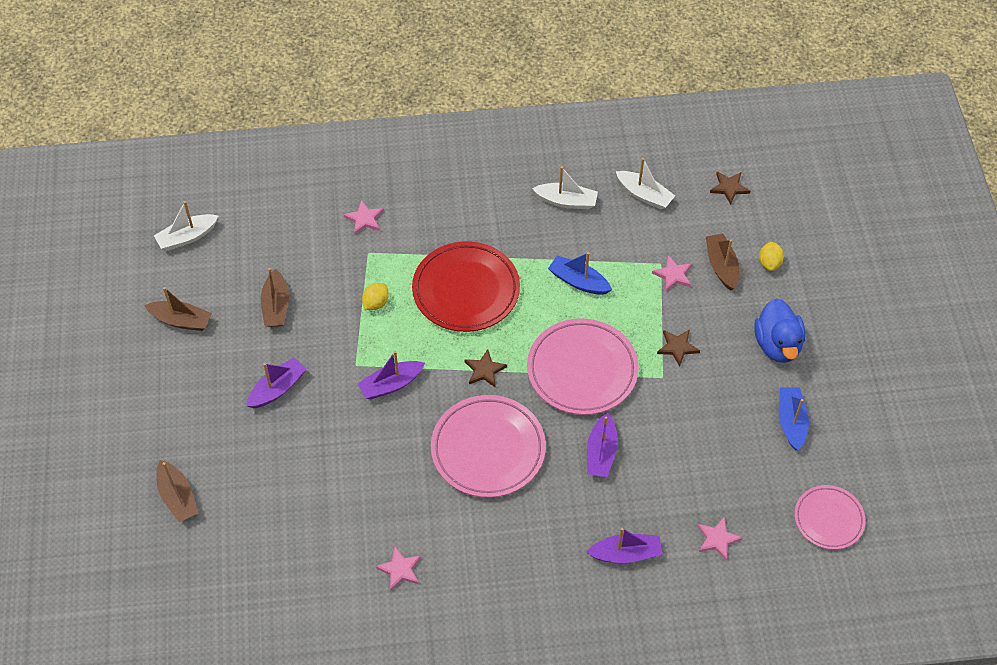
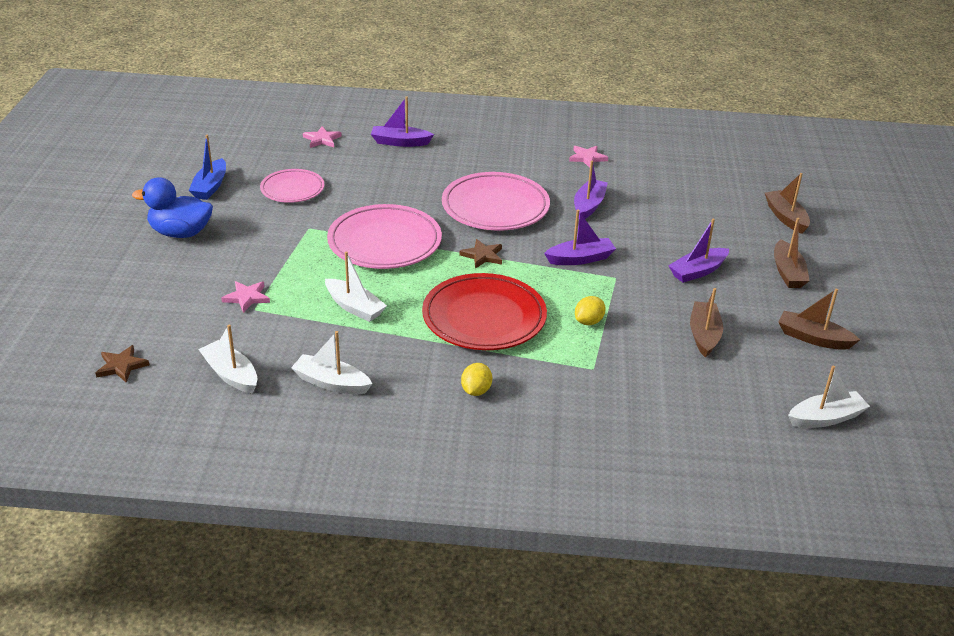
camera: 170 degrees left, 20 degrees down
(364, 219) = (594, 403): pink star -> none
(578, 281) = (354, 307): blue boat -> white boat
(601, 453) = (393, 192): purple boat -> purple boat (589, 205)
(677, 347) = (280, 245): brown star -> none
(721, 266) = (189, 297): brown boat -> brown boat (787, 272)
(769, 263) = (134, 292): yellow lemon -> yellow lemon (476, 391)
(777, 345) = (180, 233): blue duck -> blue duck turned 90 degrees counterclockwise
(828, 519) = (225, 137): pink plate -> pink plate (292, 189)

